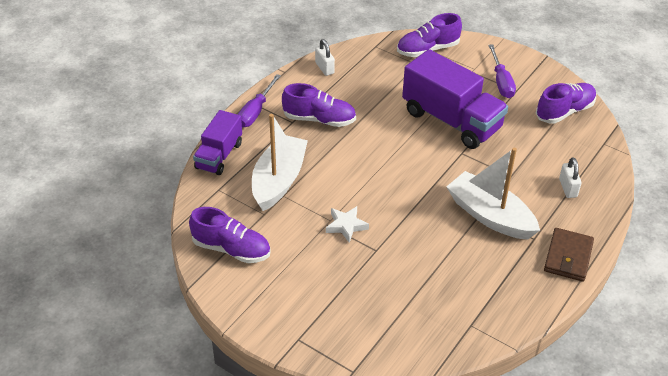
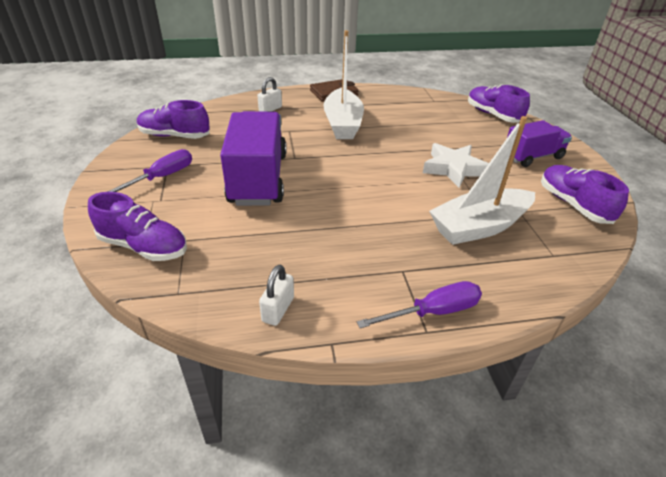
camera: 135 degrees left, 5 degrees down
(219, 156) = (528, 288): purple truck -> purple truck (532, 157)
(319, 119) = (370, 253): purple shoe -> purple shoe (493, 115)
(346, 226) = (453, 169): white star -> white star, size x1.54

